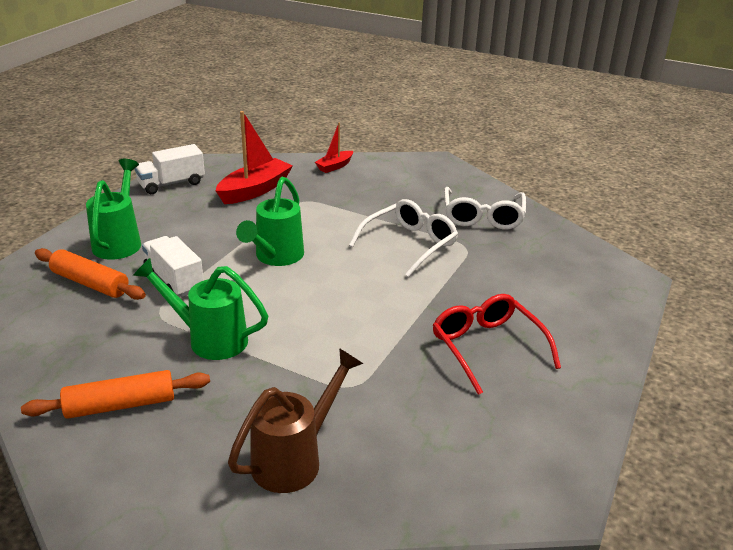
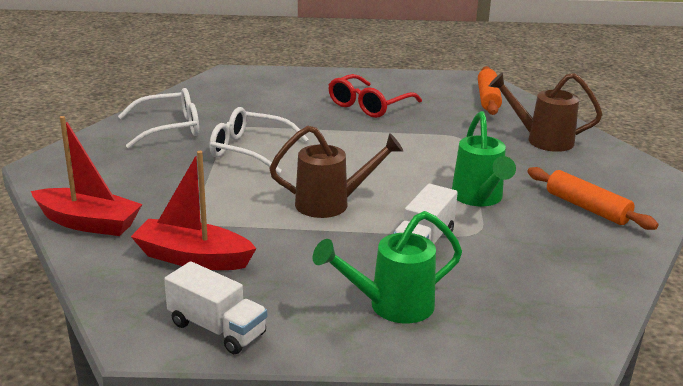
camera: 115 degrees left, 5 degrees down
(90, 283) = (481, 289): orange rolling pin -> orange rolling pin (488, 98)
(275, 257) = (332, 204): green watering can -> brown watering can
(334, 166) = (88, 223): red boat -> red boat, size x1.79

